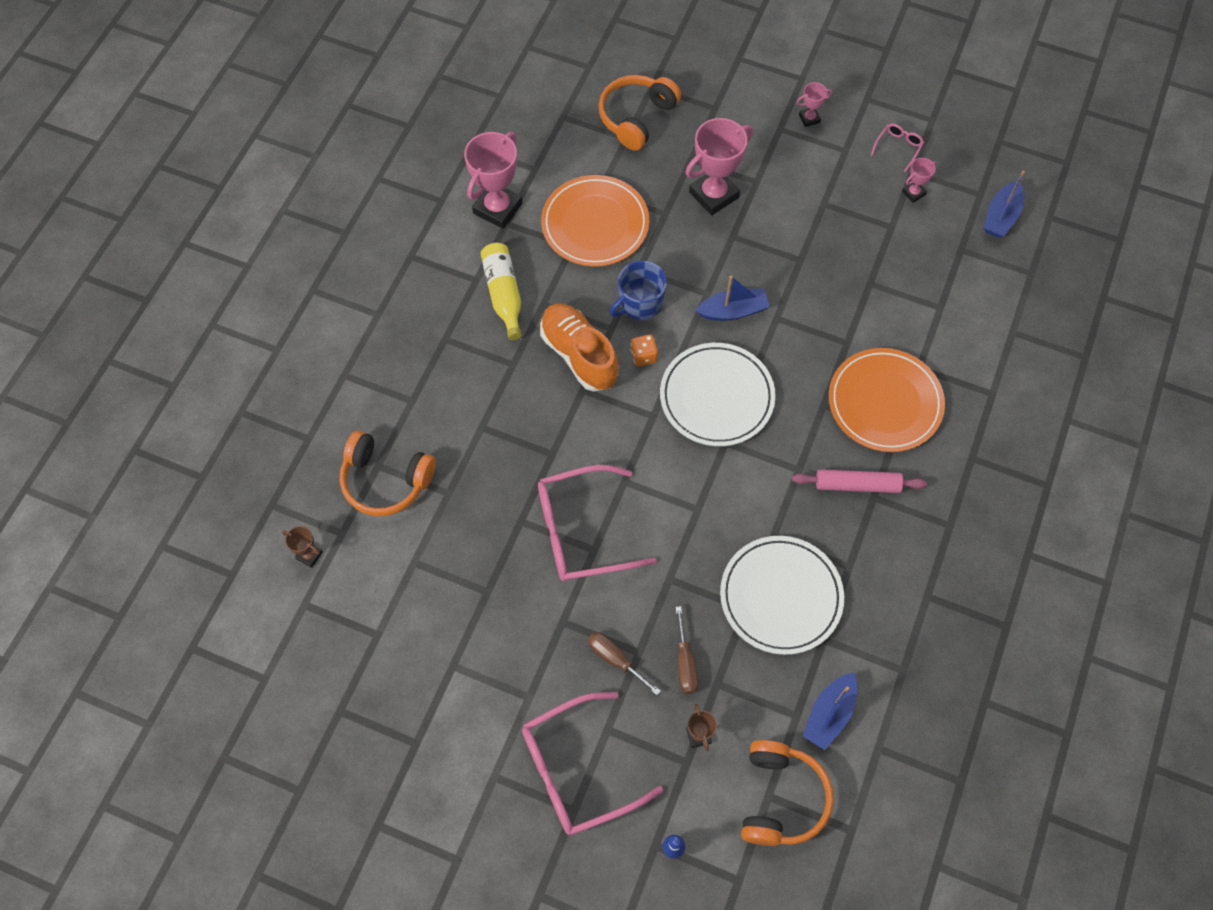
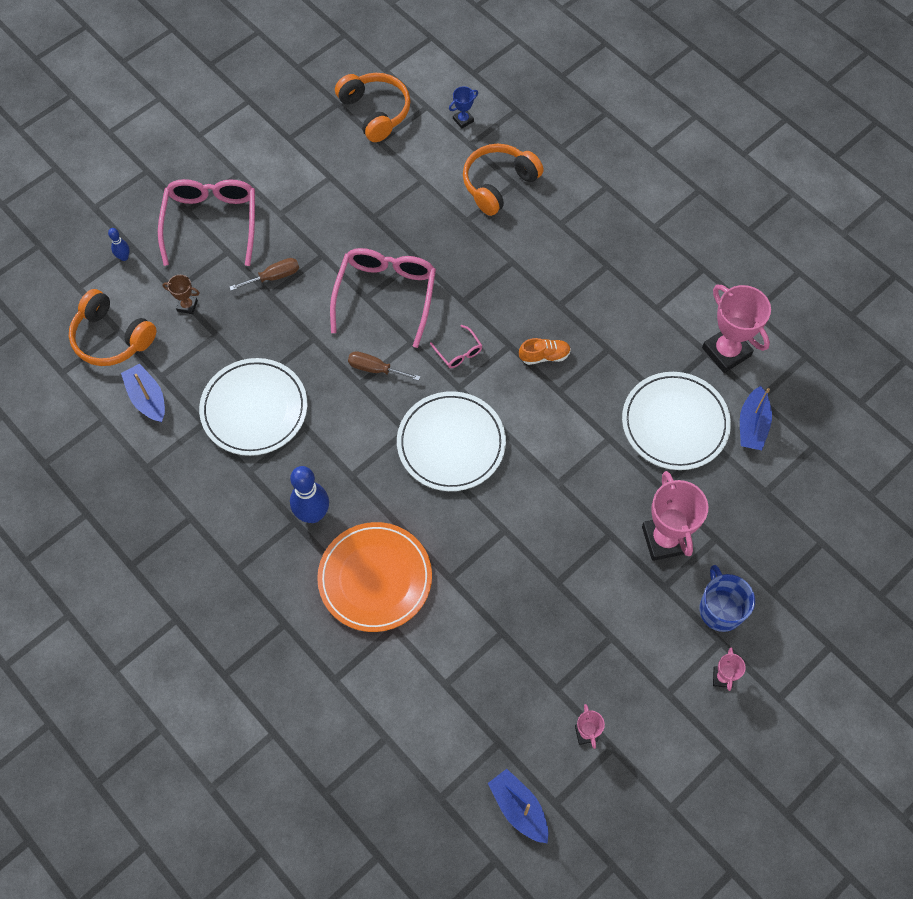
camera: 115 degrees right, 0 degrees up
(309, 555) = (463, 120): brown trophy -> blue trophy
(503, 294) = (631, 323): yellow bottle -> none
(579, 355) = (544, 356): orange shoe -> orange shoe, size x0.52
(595, 224) = (675, 423): orange plate -> white plate
(636, 117) = (787, 511): orange headphones -> orange headphones (375, 112)
(640, 303) = (573, 424): blue mug -> blue mug (720, 609)
(643, 356) = (519, 404): orange dice -> none
(685, 663) = (244, 320): brown screwdriver -> brown screwdriver (375, 369)
(733, 311) = (529, 496): blue boat -> blue boat (752, 425)
(857, 484) = (313, 514): pink rolling pin -> blue bowling pin
(898, 147) = (649, 750): pink glasses -> pink glasses (459, 352)

